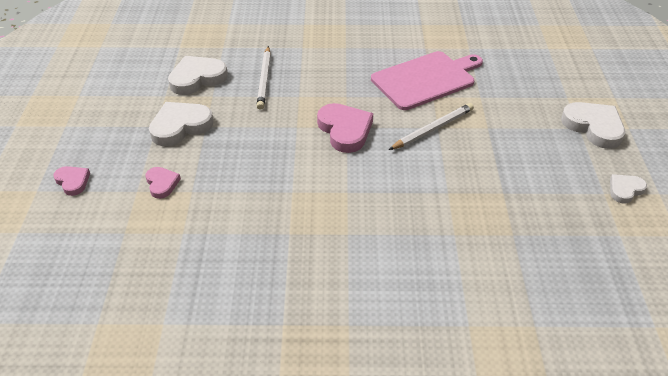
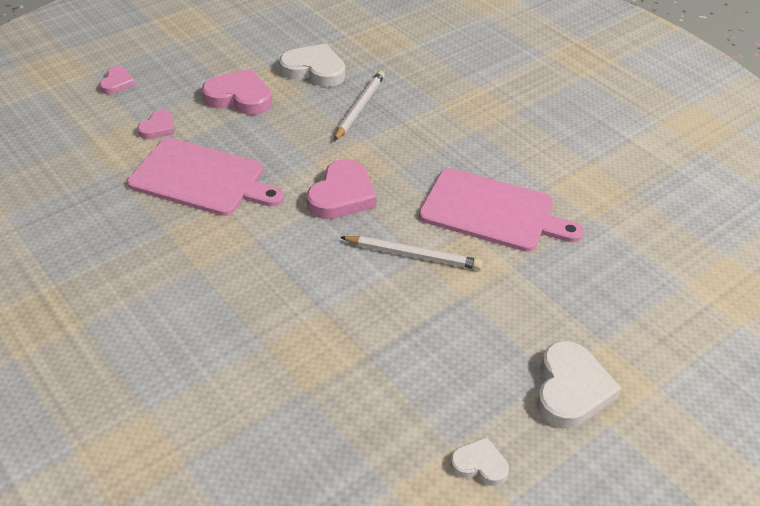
camera: 50 degrees right, 0 degrees up
(180, 126) = (239, 97): white heart -> pink heart
(251, 188) = (201, 179): none -> pink cutting board
(264, 79) = (359, 107): white pencil -> white pencil turned 150 degrees clockwise

